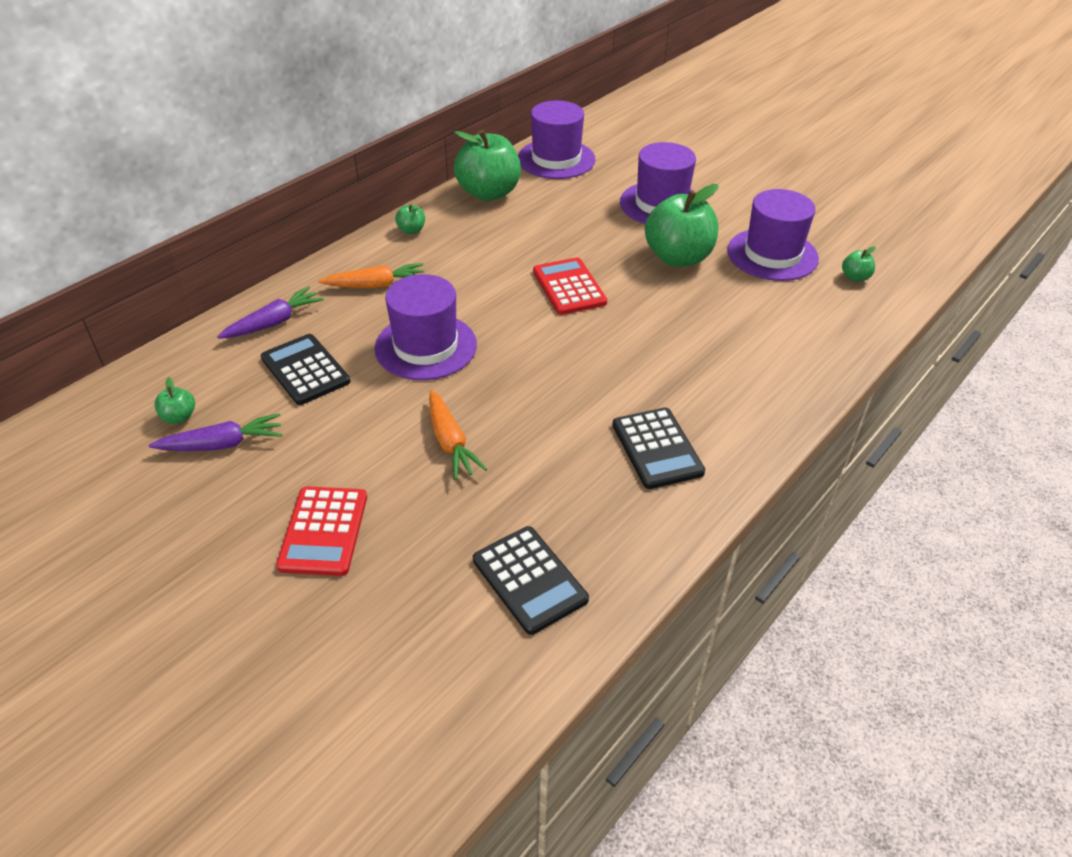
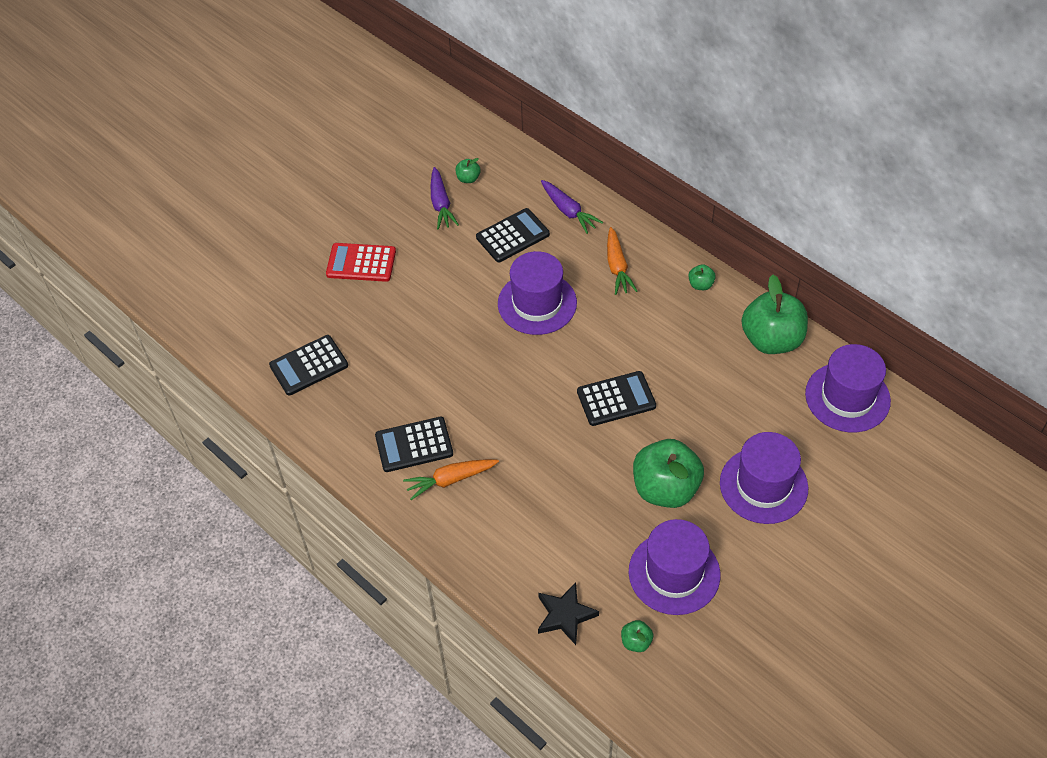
camera: 95 degrees right, 10 degrees up
(450, 442) = (432, 322): orange carrot -> orange carrot (450, 480)
(569, 287) = (616, 399): red calculator -> black calculator
(846, 320) = (565, 615): none -> black star

